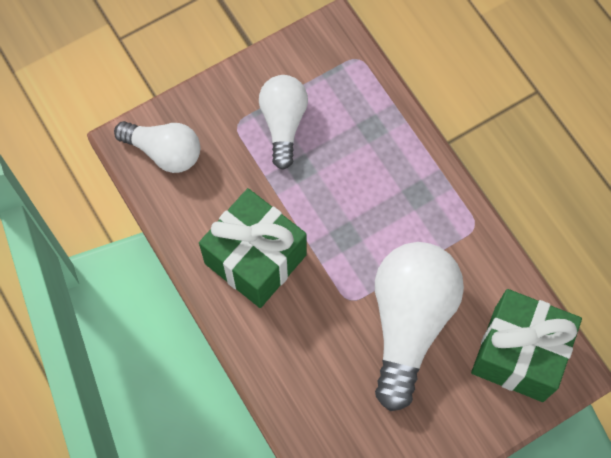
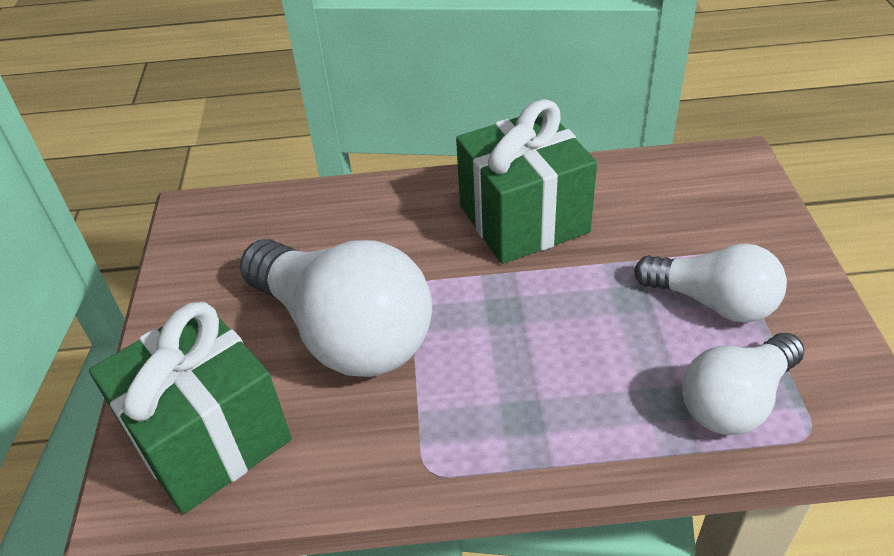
camera: 120 degrees right, 25 degrees down
(164, 152) = (711, 182): white light bulb -> white light bulb (736, 401)

